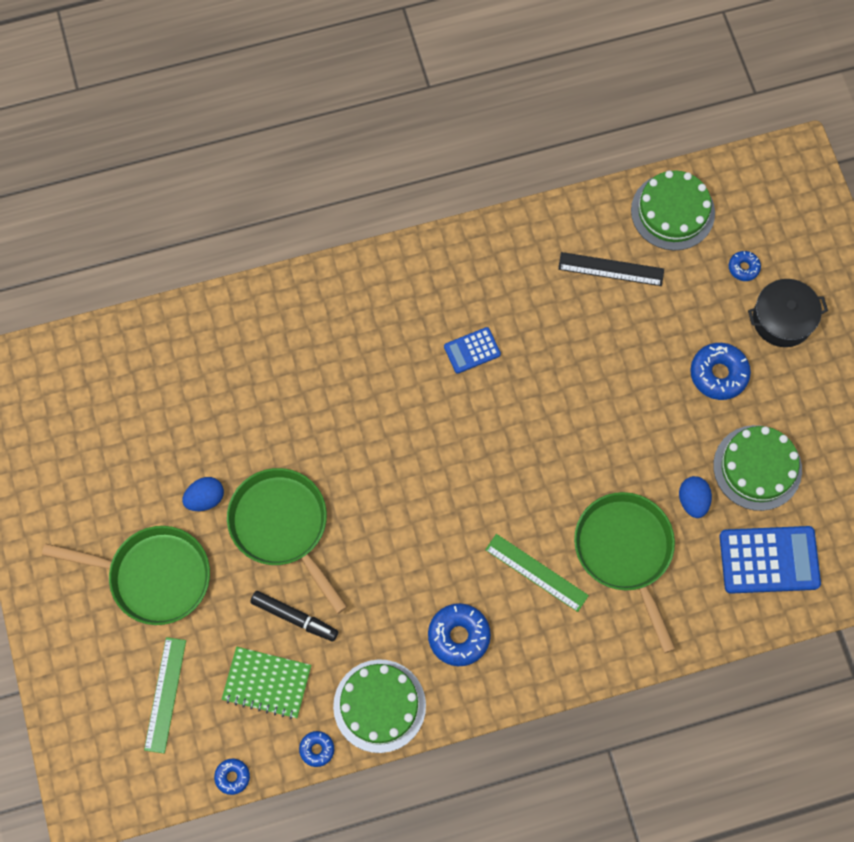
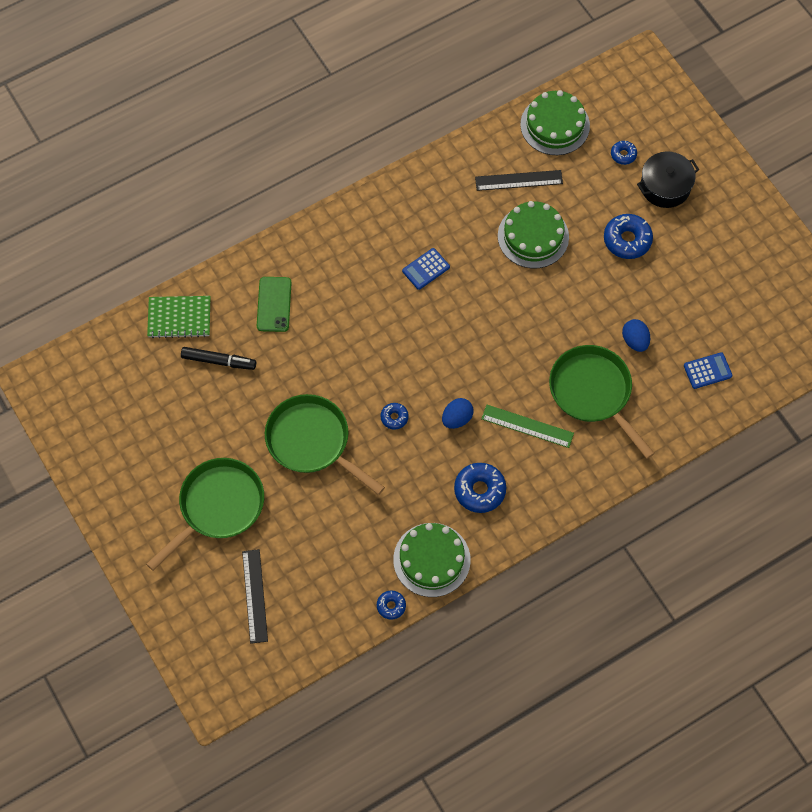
camera: 15 degrees left, 5 degrees down
(154, 576) = (218, 507): green pan -> green pan turned 45 degrees counterclockwise
(165, 694) = (255, 596): green ruler -> black ruler
(205, 498) = (242, 436): blue egg -> blue egg (457, 418)
(232, 777) = (329, 645): blue donut -> blue donut (394, 417)
(267, 683) = (335, 565): green notebook -> green notebook (179, 318)
(285, 349) = (274, 304): none -> green phone
(294, 617) = (343, 509): black marker -> black marker (219, 361)
(757, 467) = (678, 303): green cake -> green cake (533, 236)
(769, 560) = (707, 371): blue calculator -> blue calculator, size x0.54

